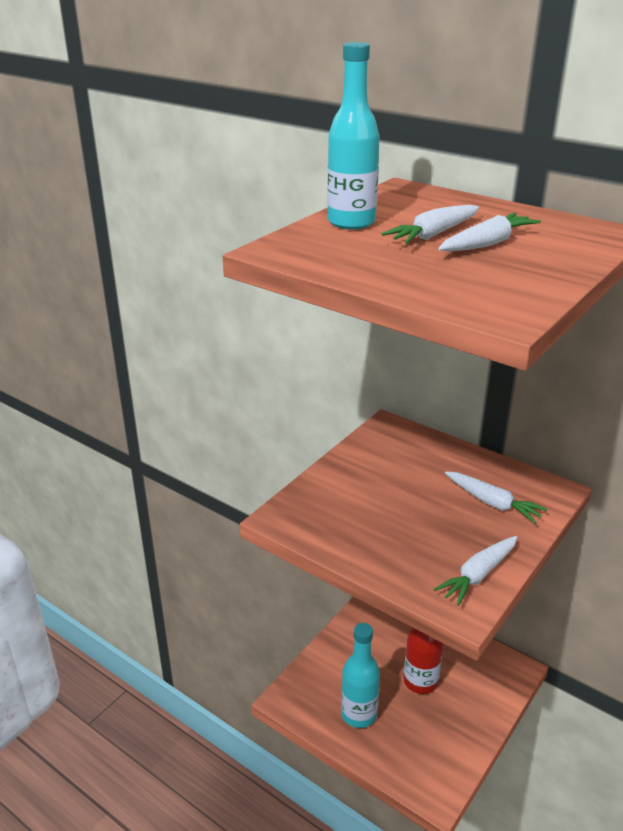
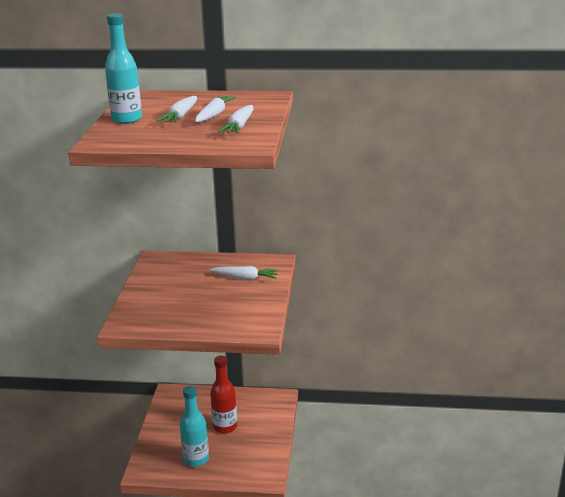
camera: 30 degrees left, 5 degrees down
(478, 575) = (259, 313): white carrot -> white carrot (239, 126)

